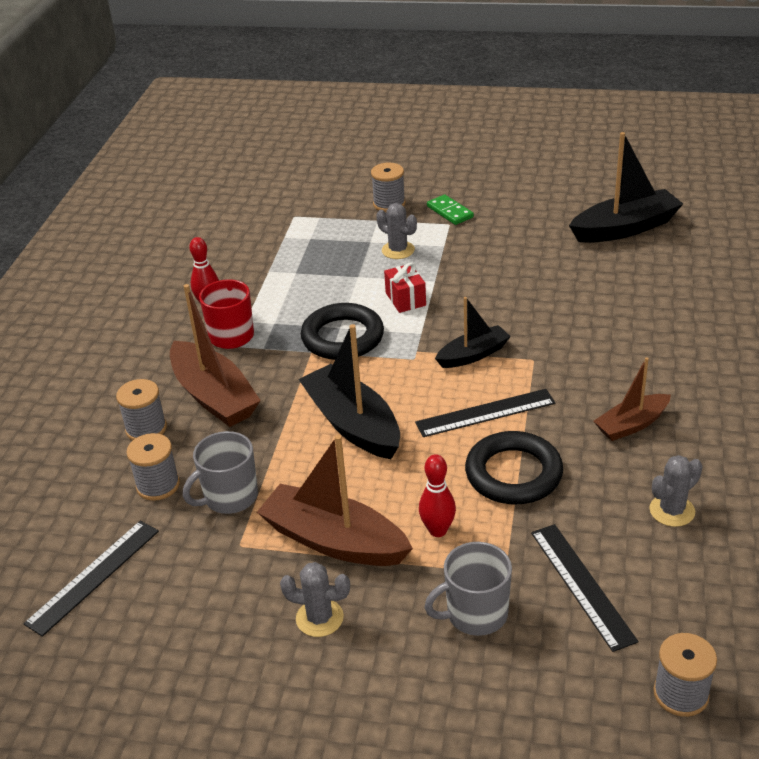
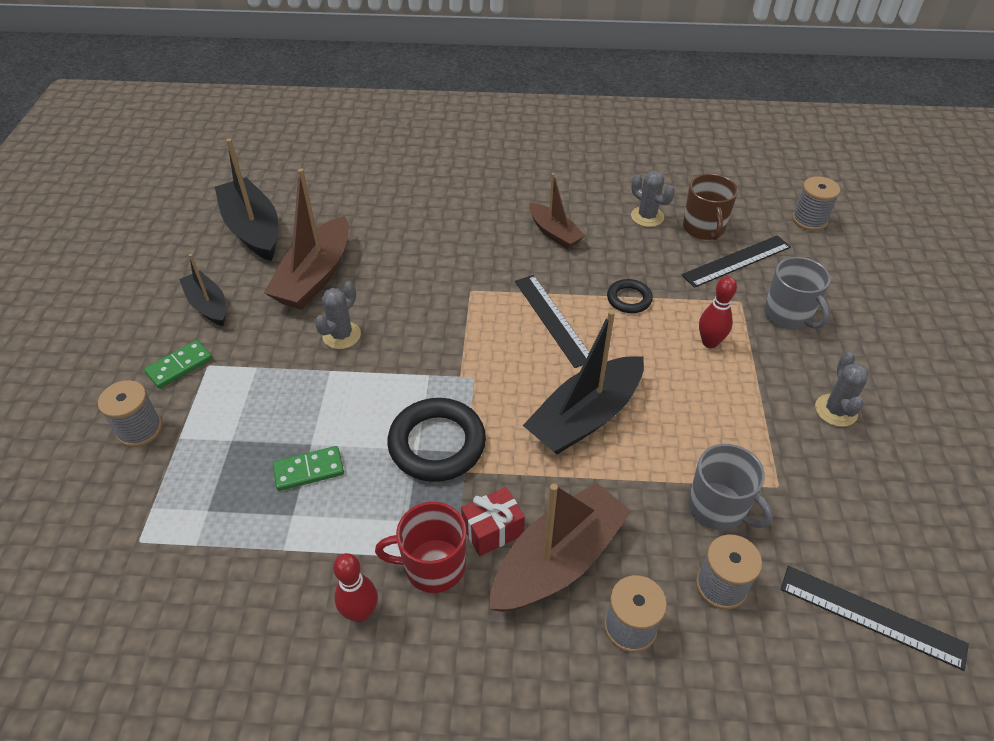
camera: 100 degrees left, 10 degrees up
(333, 277) = (309, 470): none -> green domino
(334, 541) = (746, 411): brown boat -> brown boat (315, 276)
(398, 250) = (258, 409): grey cactus -> grey cactus (341, 335)
(405, 299) = (364, 393): red gift -> red gift (492, 530)
(473, 355) = (465, 332): black boat -> black boat (208, 305)
(513, 474) = (629, 299): black ring -> black ring, size x0.54
(650, 564) = (703, 228): none -> brown mug

